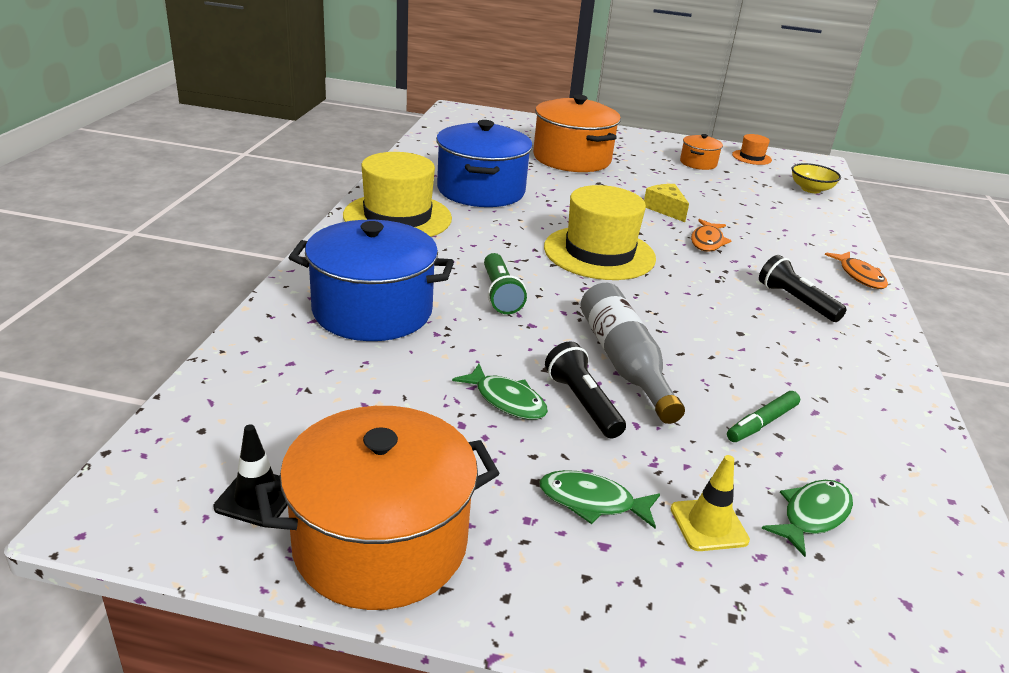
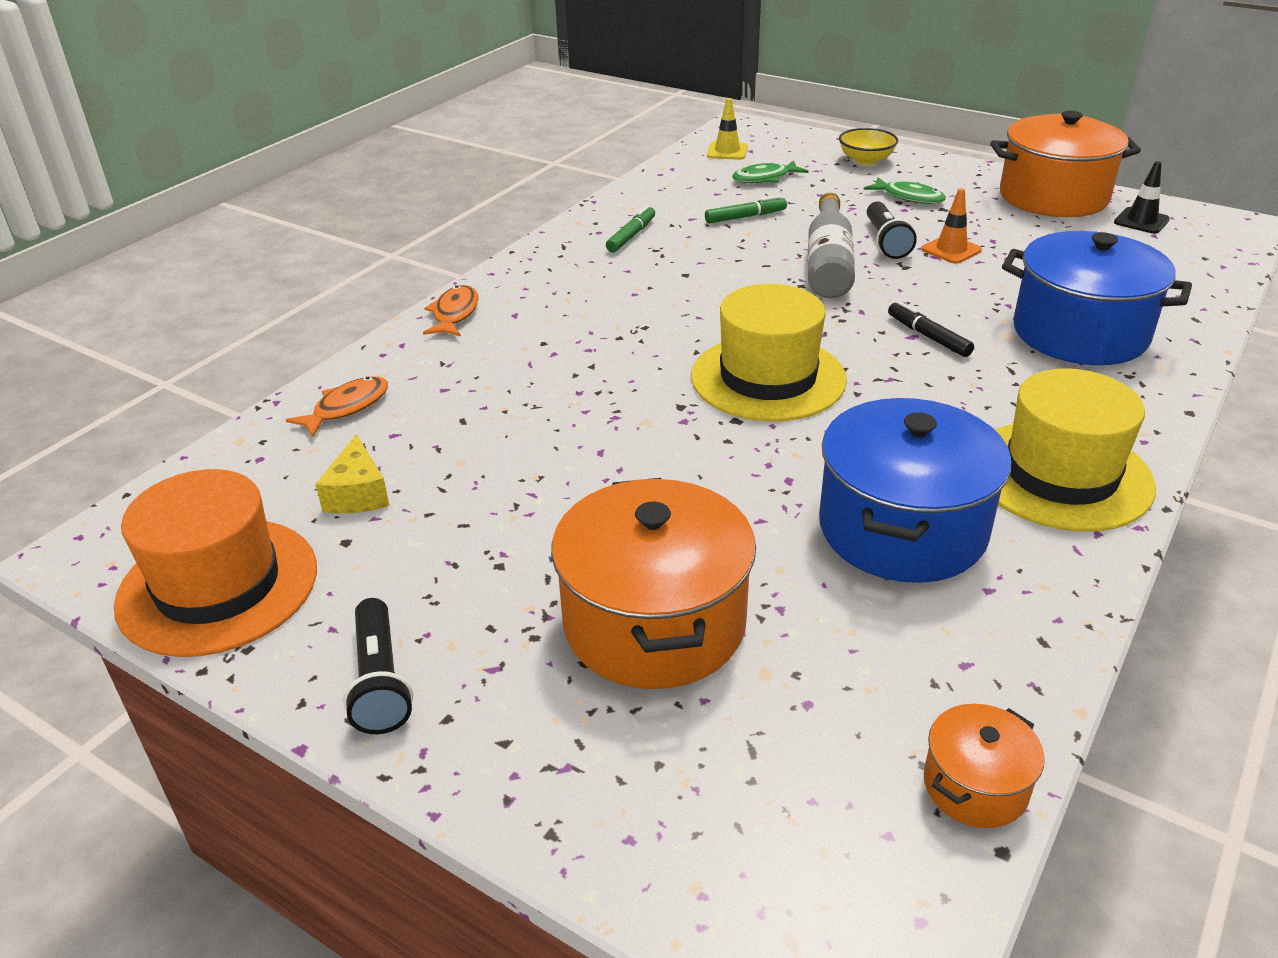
camera: 155 degrees left, 5 degrees up
(500, 294) = (928, 336): green flashlight -> black marker
(506, 400) = (951, 250): green fish -> orange traffic cone
(665, 209) = (591, 447): yellow cheese -> yellow cheese (357, 494)
(698, 163) = (374, 575): orange pot -> orange pot (975, 786)
(707, 241) = (592, 380): orange fish -> orange fish (346, 407)
(708, 525) = (838, 182): yellow traffic cone -> yellow traffic cone (727, 151)
(751, 157) = (218, 586): orange hat -> orange hat, size x2.14
(795, 301) = (581, 295): black flashlight -> black flashlight (380, 681)
(810, 189) = (255, 469): yellow bowl -> yellow bowl (866, 160)
(842, 374) = (631, 236): none -> green marker

